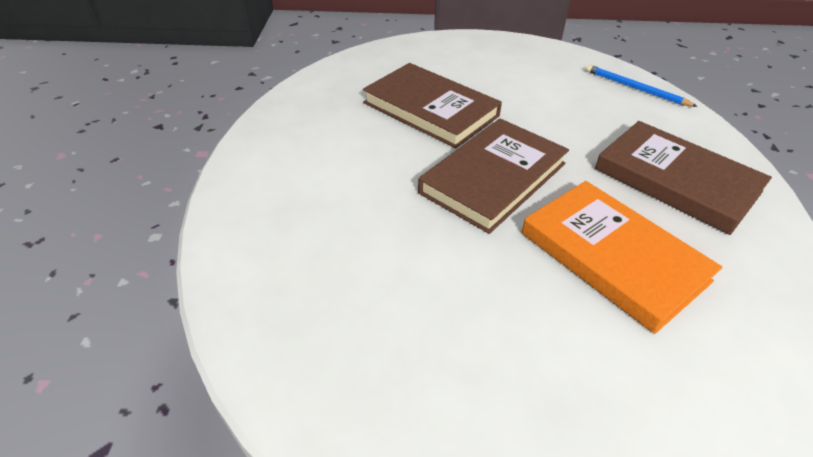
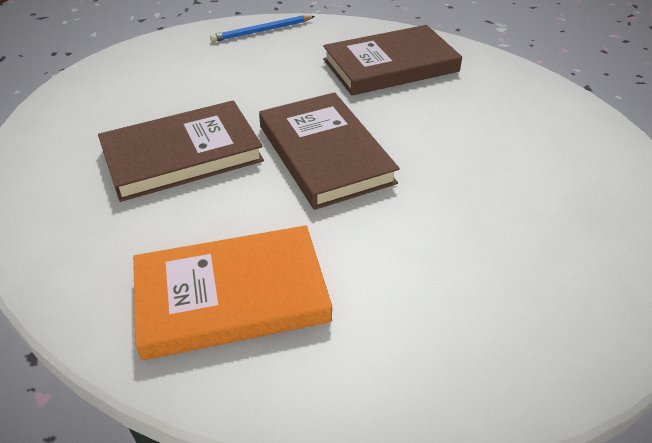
camera: 65 degrees left, 0 degrees up
(613, 257) = (456, 130): orange book -> orange book (231, 296)

